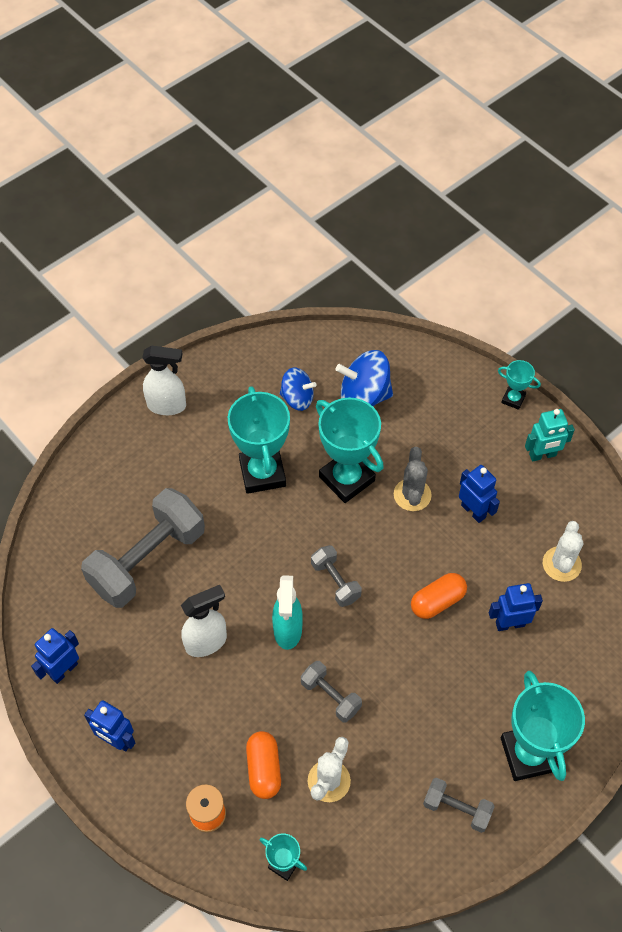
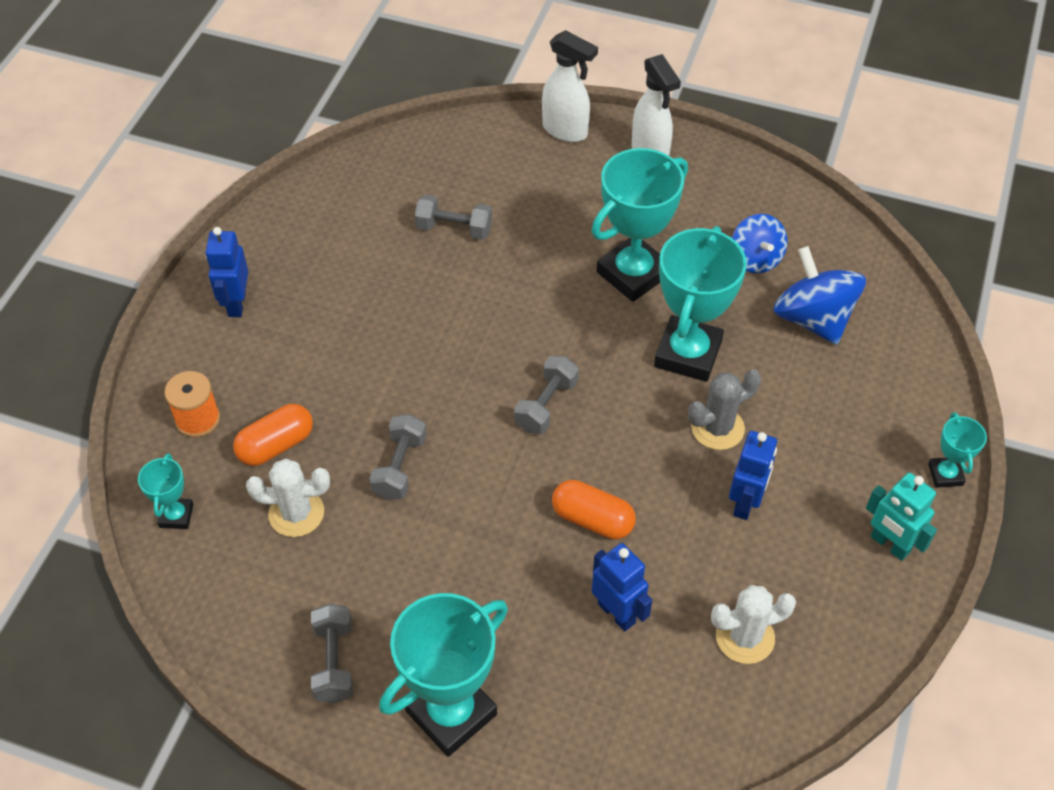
camera: 60 degrees right, 5 degrees down
(63, 670) = (287, 224): blue robot -> none
(148, 560) = (454, 229): grey dumbbell -> grey dumbbell, size x0.48
(206, 642) = (392, 324): white spray bottle -> white spray bottle (565, 130)
(287, 630) = (454, 389): turquoise spray bottle -> none

